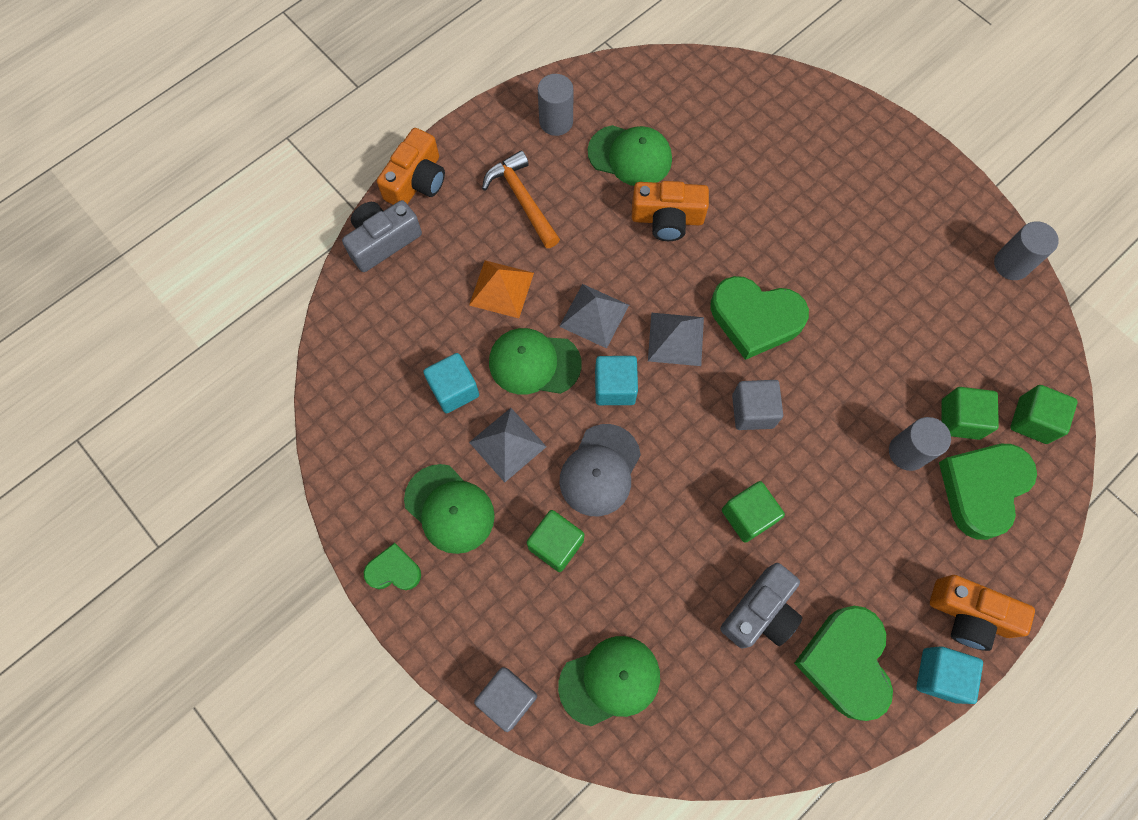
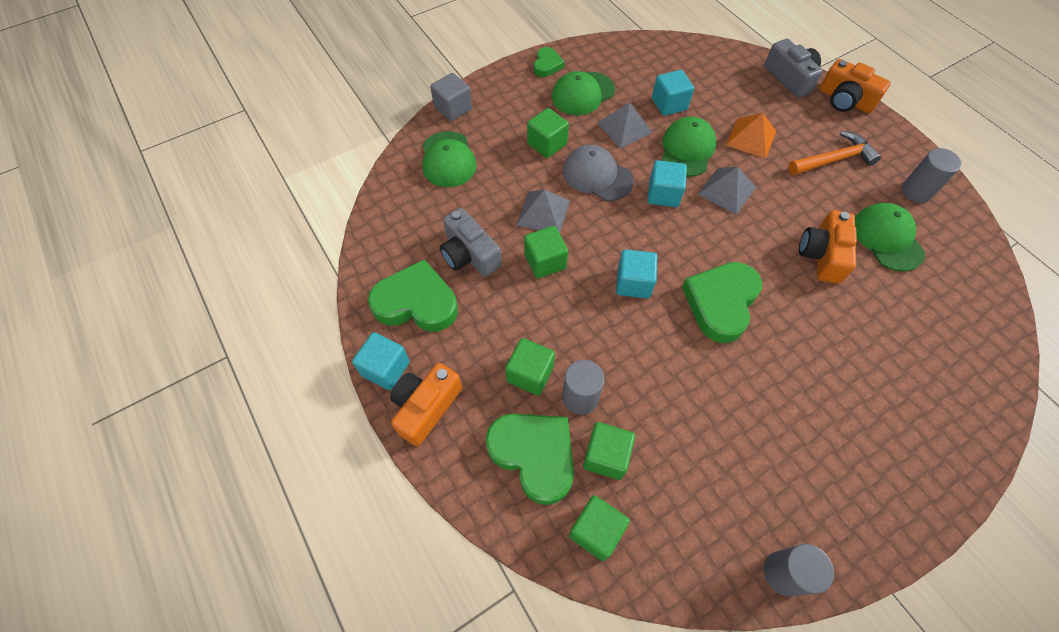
camera: 100 degrees right, 10 degrees down
(630, 156) = (887, 238): green cap -> green cap turned 135 degrees clockwise
(676, 339) = (703, 241): grey pyramid -> grey pyramid (543, 212)
(752, 411) = (633, 283): grey cube -> turquoise cube
(897, 508) = (530, 374): none -> green cube

